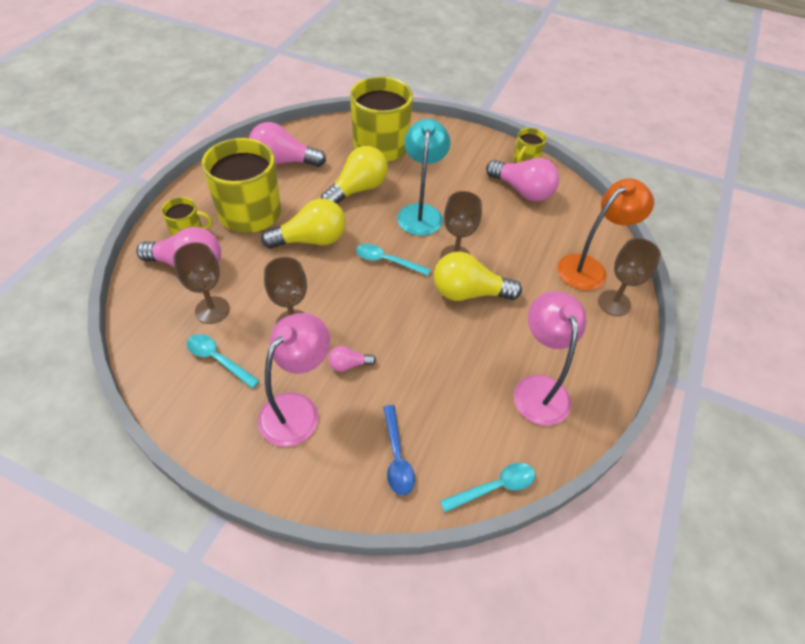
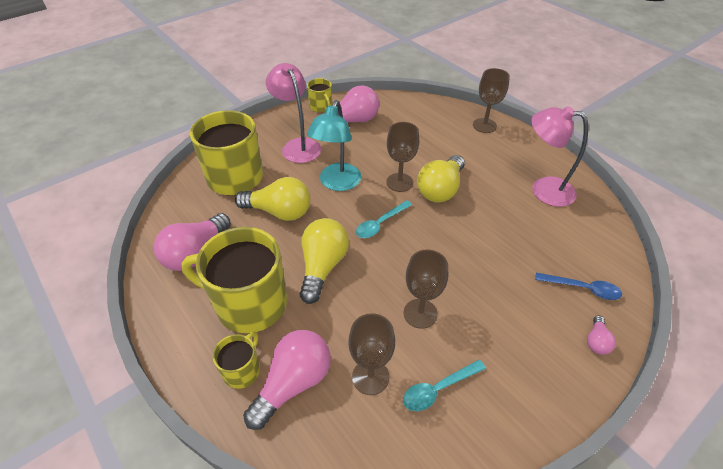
camera: 60 degrees left, 5 degrees down
(297, 409) = (518, 340): pink lamp -> pink lamp (298, 145)
(348, 364) = (483, 288): pink light bulb -> pink light bulb (596, 341)
(358, 189) = (279, 212): yellow light bulb -> yellow light bulb turned 120 degrees clockwise
(420, 212) = (337, 183): turquoise lamp -> turquoise lamp turned 105 degrees counterclockwise
(494, 487) = (619, 243): turquoise spoon -> none
(589, 268) = (448, 123): orange lamp -> none

